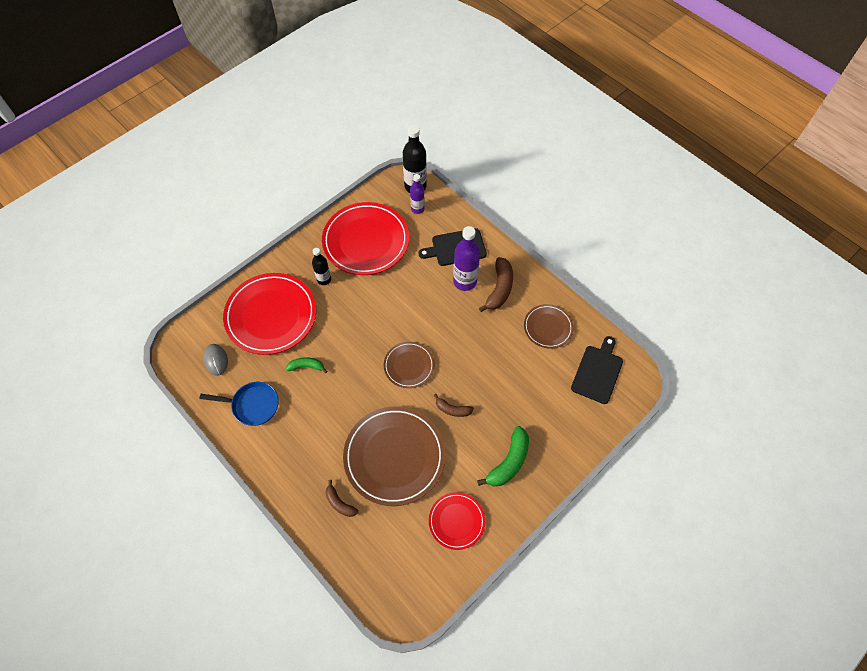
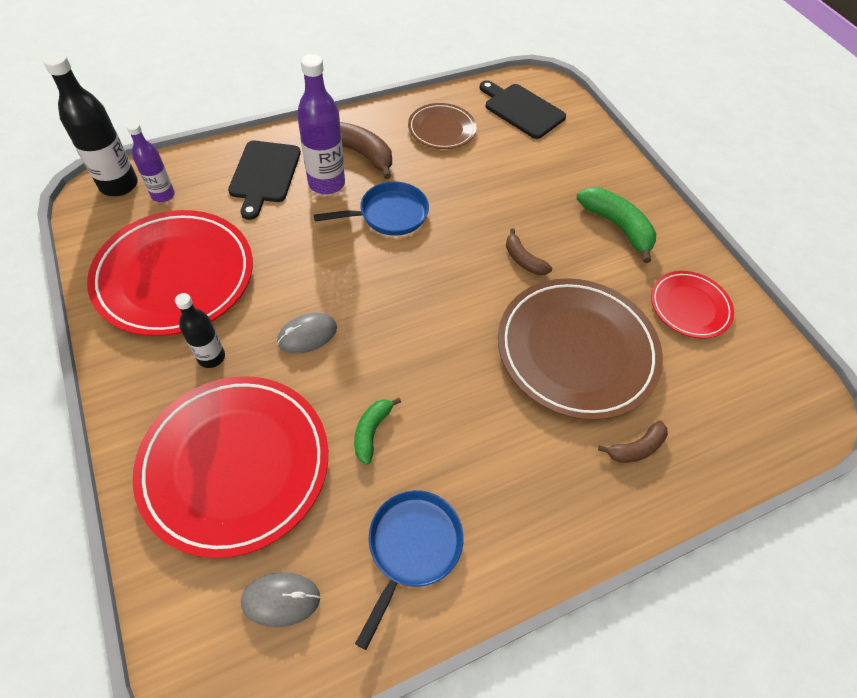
camera: 75 degrees left, 5 degrees down
(353, 315) = (307, 335): none -> grey mouse
(409, 366) = (433, 288): brown plate -> none
(452, 409) = (523, 260): brown banana -> brown banana turned 105 degrees clockwise
(455, 323) = (389, 214): none -> blue pan

